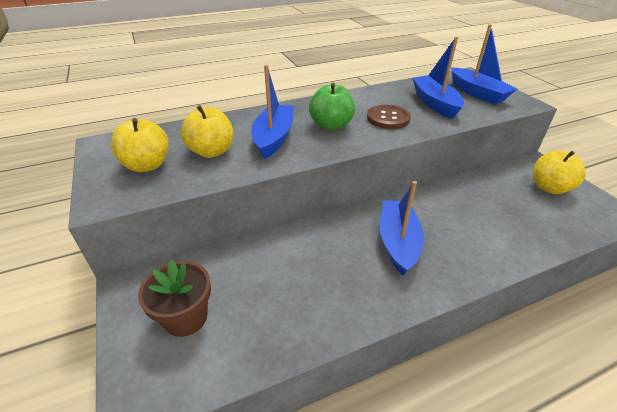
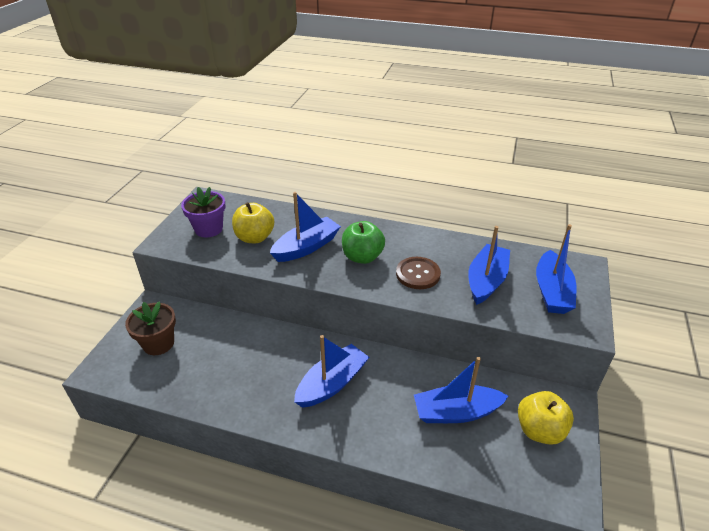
camera: 40 degrees right, 0 degrees up
(147, 165) = (208, 229): yellow apple -> purple flower pot
(498, 207) = (456, 412): none -> blue boat

